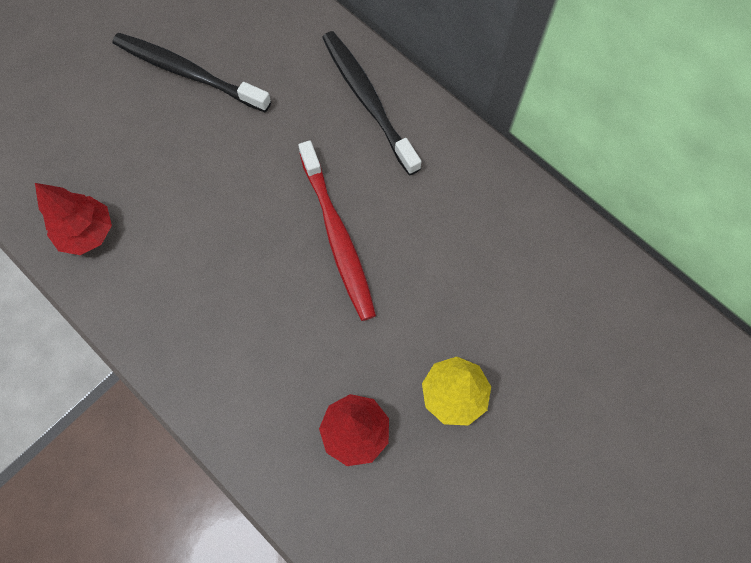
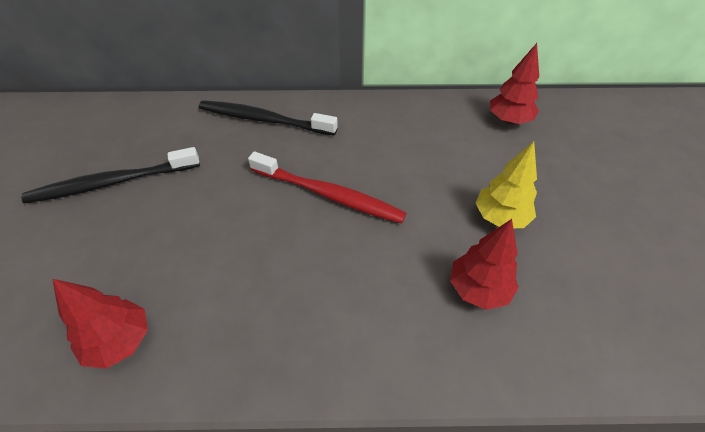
camera: 45 degrees left, 20 degrees down
(605, 307) = (508, 120): none -> red tree

